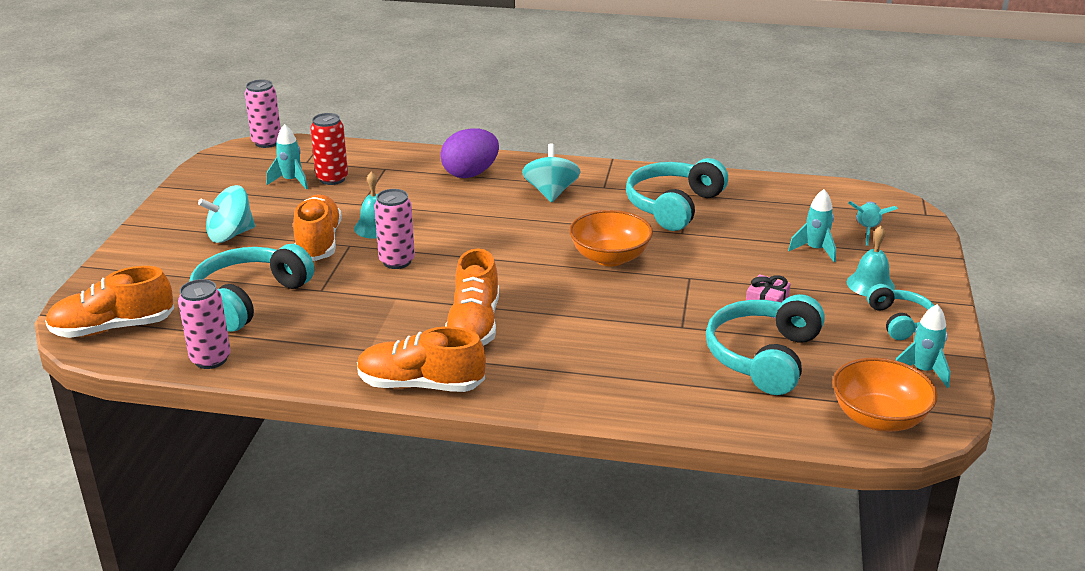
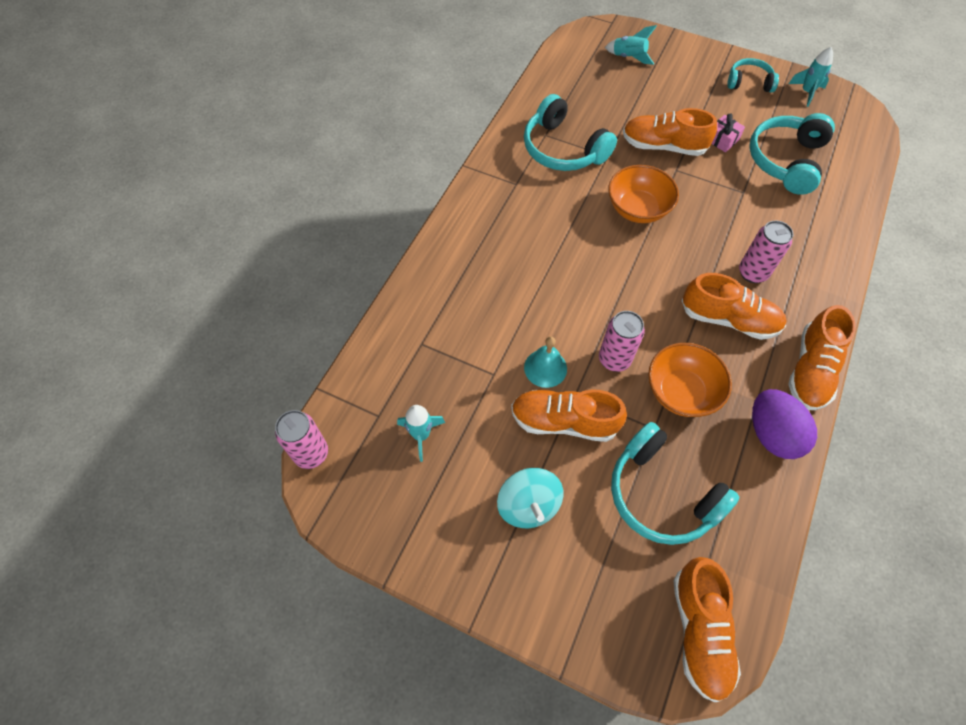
camera: 75 degrees left, 30 degrees up
(210, 359) = (763, 534): pink can -> pink can (752, 273)
(332, 179) = (429, 395): red can -> none
(470, 174) = (458, 274): purple egg -> purple egg (772, 434)
(551, 192) = (516, 222): turquoise spinning top -> none
(723, 266) = (663, 146): none -> orange shoe
(763, 357) = (785, 161): turquoise headphones -> turquoise headphones turned 75 degrees clockwise
(815, 250) = (650, 92): turquoise rocket -> none
(870, 284) = (701, 80): turquoise bell -> none
(878, 418) = (856, 129): orange bowl -> orange bowl (681, 391)

